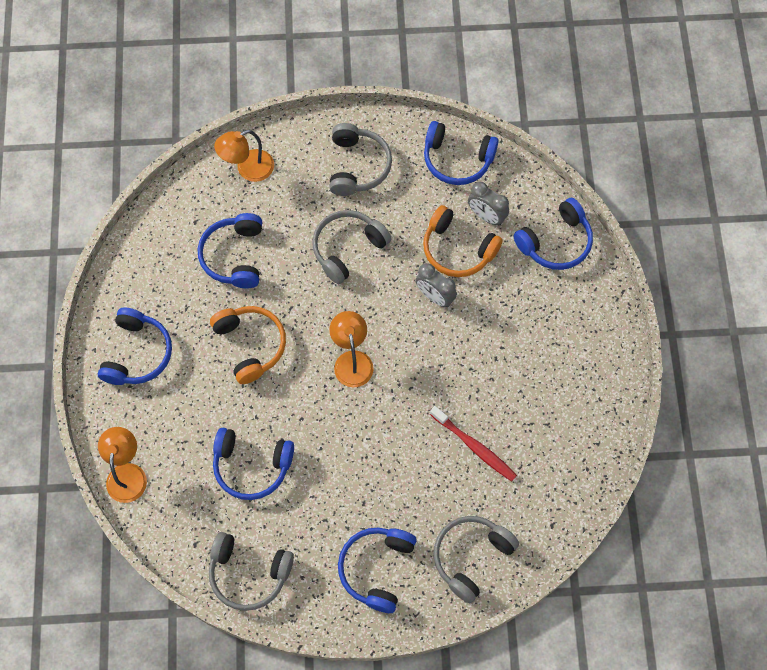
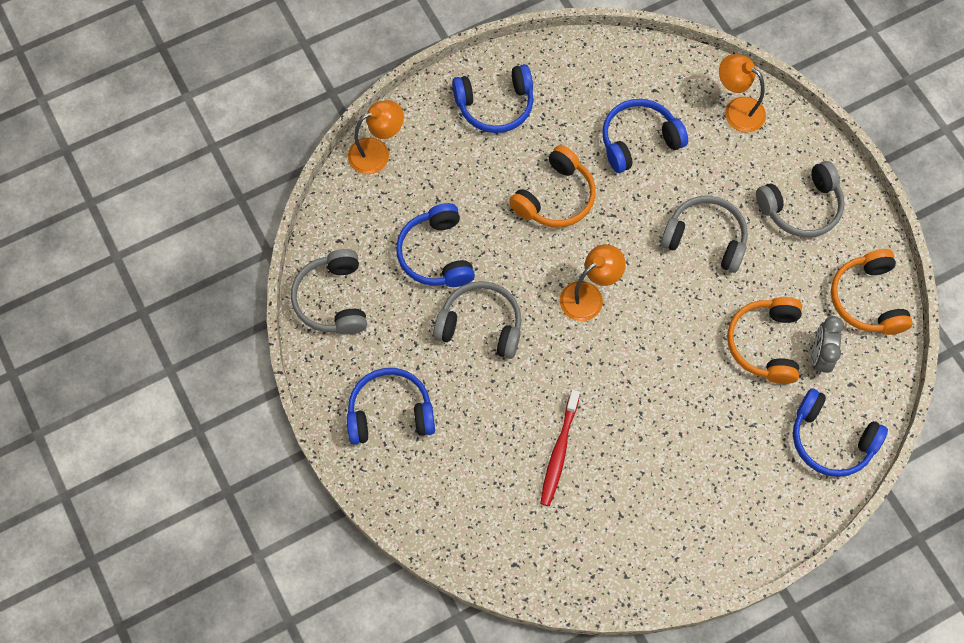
camera: 65 degrees right, 0 degrees up
(435, 296) = (700, 344): grey clock -> none
(457, 159) = (867, 299): blue headphones -> orange headphones
(471, 557) = (443, 497): grey headphones -> grey headphones (481, 325)

